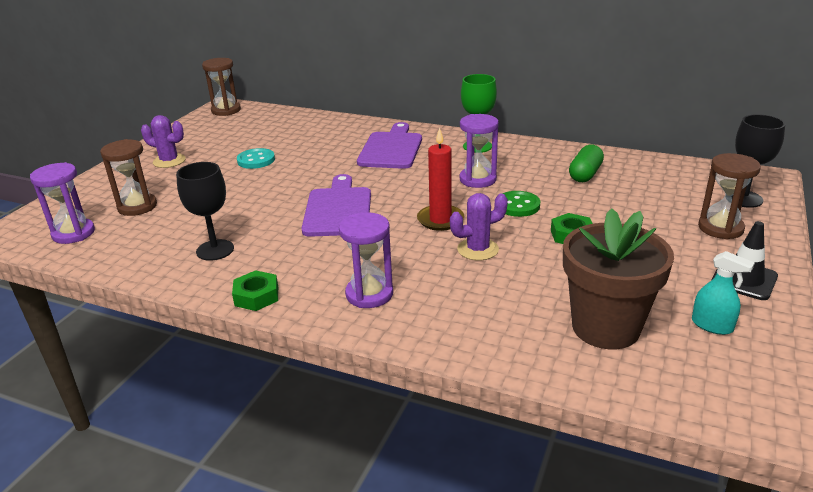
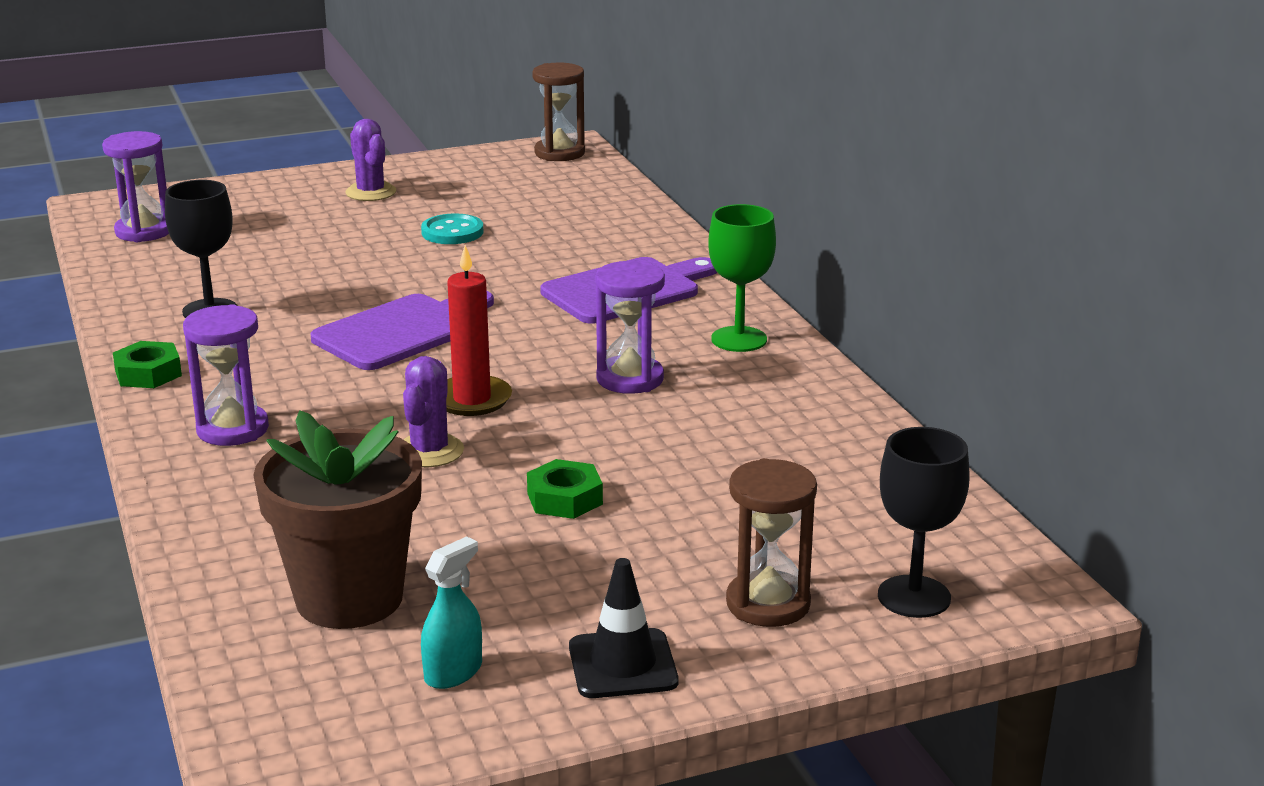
camera: 45 degrees right, 5 degrees down
(137, 207) = (242, 230): brown hourglass -> none
(478, 249) = (429, 451): purple cactus -> purple cactus turned 75 degrees clockwise
(518, 205) = (594, 433): green button -> none
(585, 174) = (781, 445): green capsule -> none
(712, 325) = (453, 672): turquoise spray bottle -> turquoise spray bottle turned 135 degrees counterclockwise

